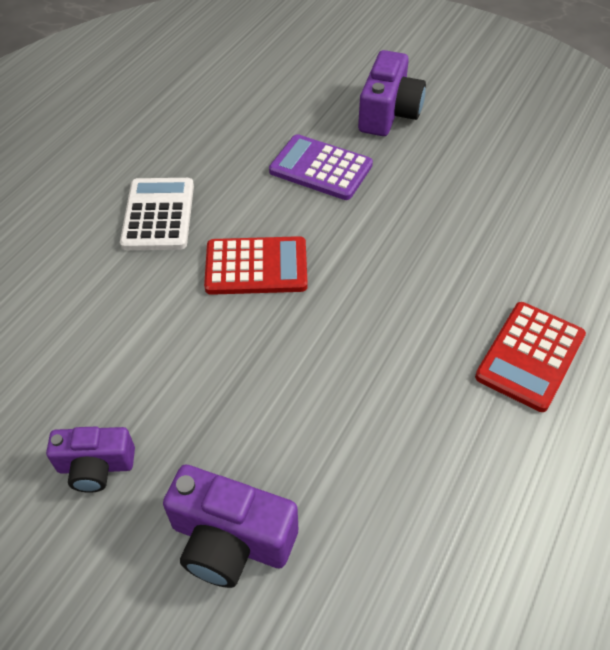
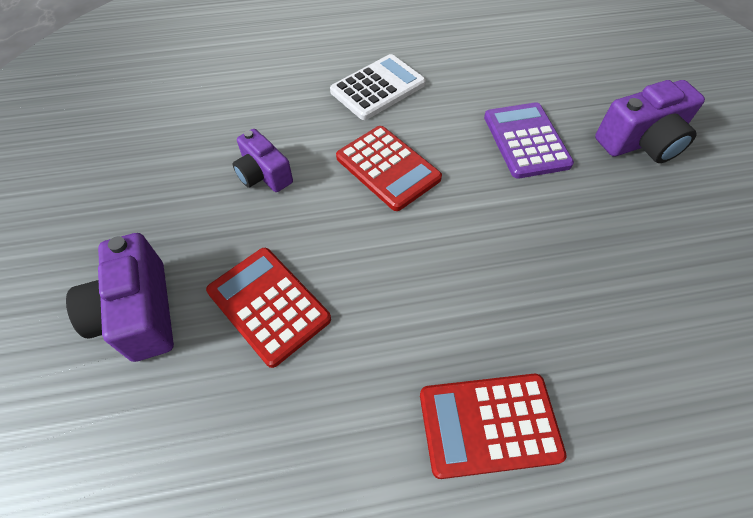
camera: 50 degrees right, 5 degrees up
(96, 466) = (147, 199): purple camera -> purple camera (263, 174)
(315, 433) = (268, 305): none -> red calculator

